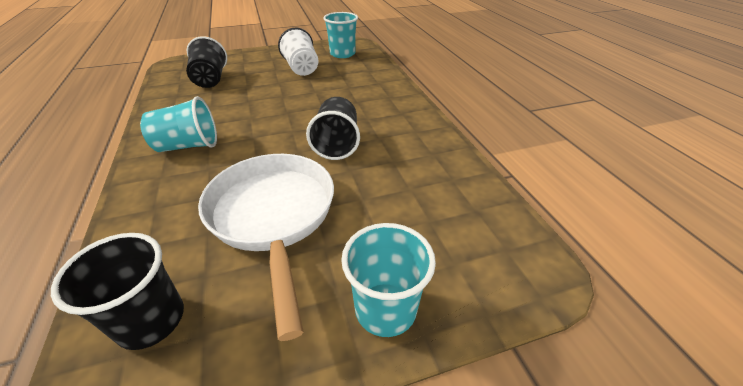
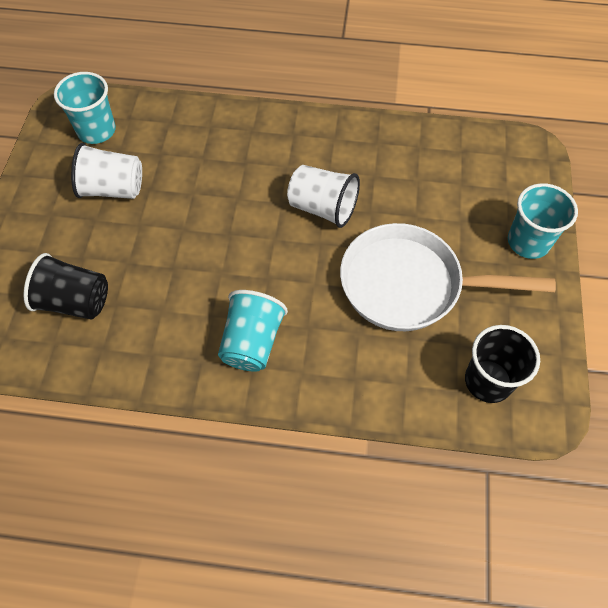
camera: 65 degrees left, 20 degrees up
(337, 144) = (323, 208): black cup -> white cup

